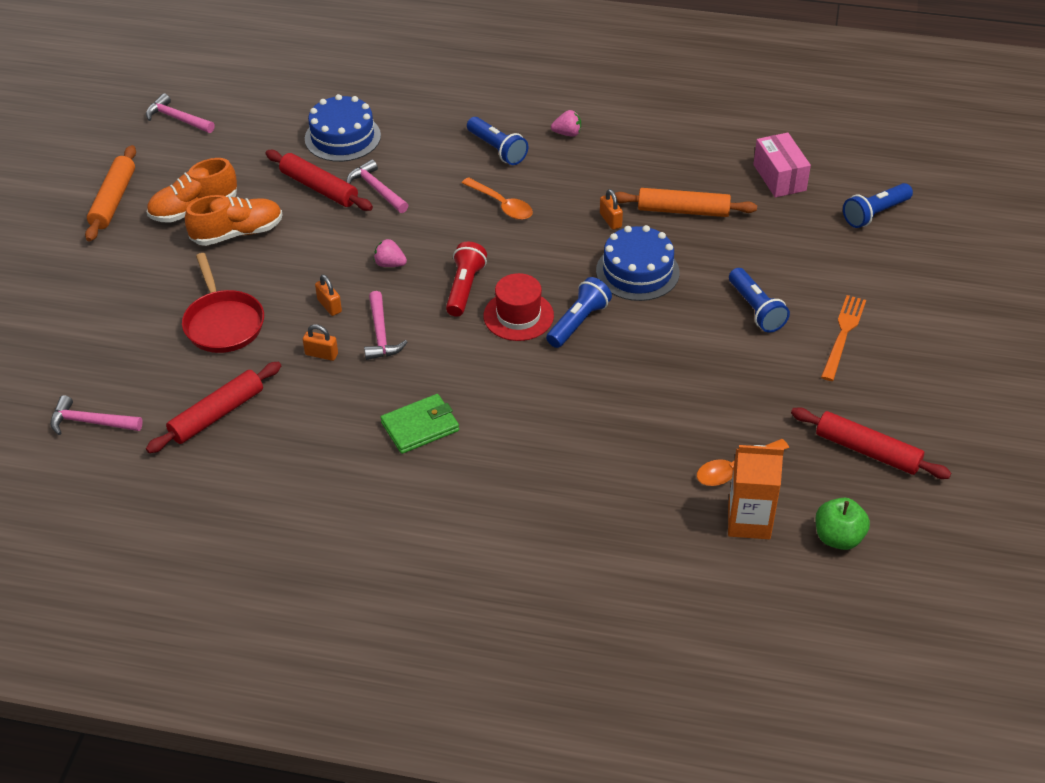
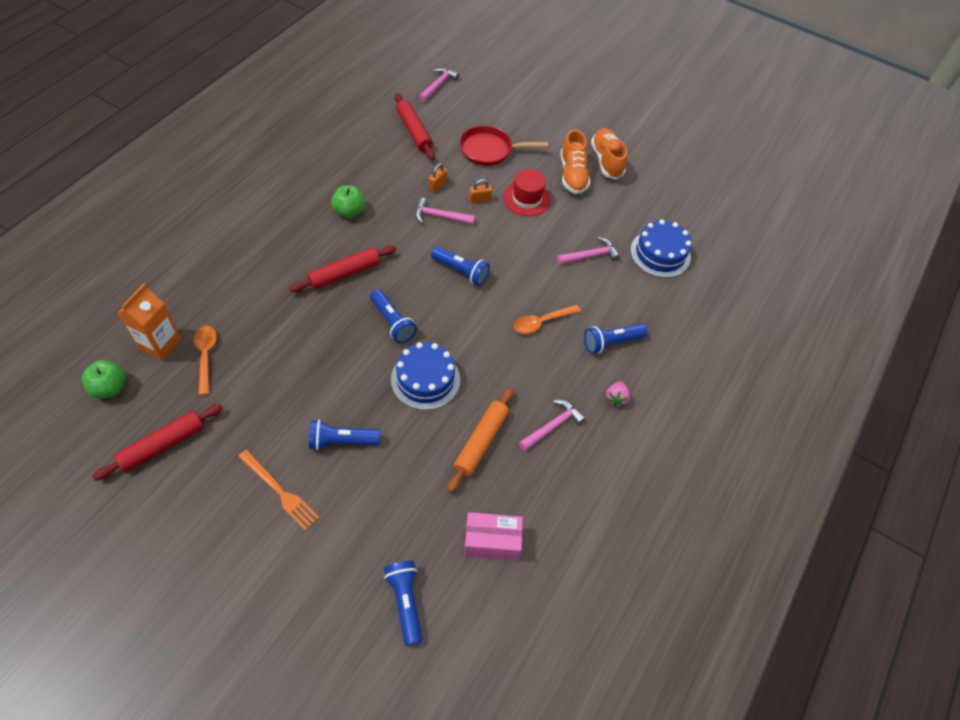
camera: 105 degrees right, 10 degrees up
(113, 200) = (631, 128): orange rolling pin -> none
(177, 118) = (711, 173): pink hammer -> pink hammer (552, 426)
(319, 188) = (604, 226): red rolling pin -> red rolling pin (344, 274)
(390, 264) = (505, 240): pink strawberry -> none
(420, 426) = (349, 211): green wallet -> green apple
(464, 288) = (461, 271): red flashlight -> blue flashlight
(518, 316) = (417, 291): red hat -> red hat (527, 198)
(610, 220) = (492, 385): orange padlock -> none

